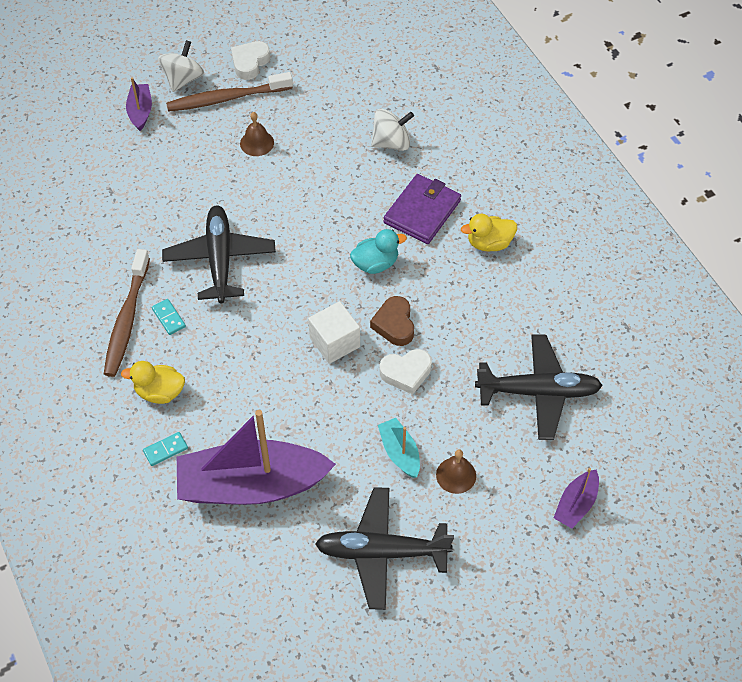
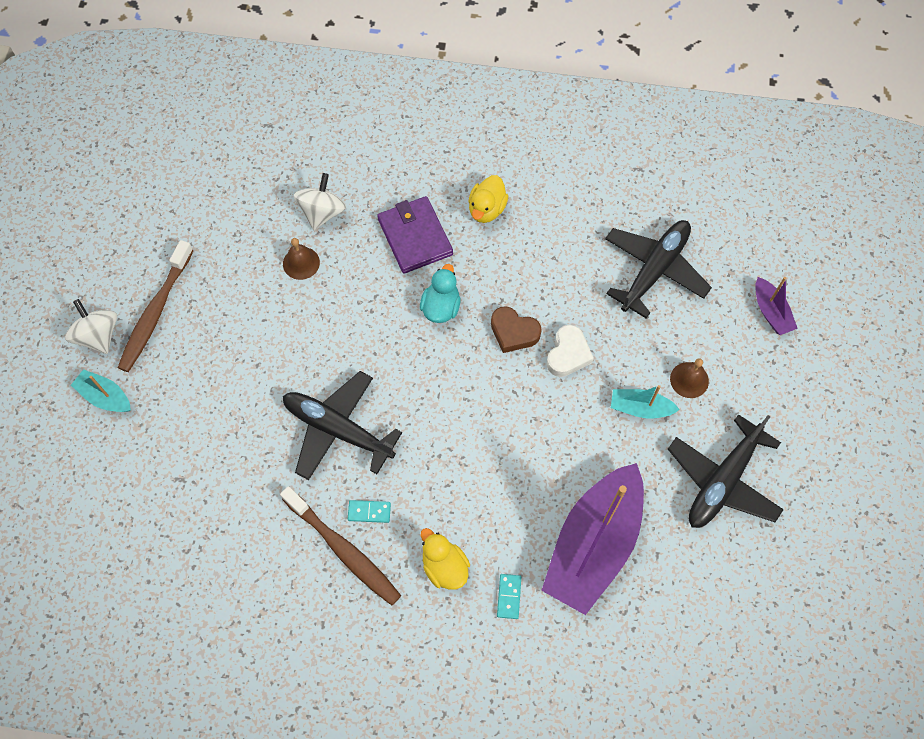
camera: 55 degrees left, 10 degrees up
(140, 111) = (105, 396): purple boat -> turquoise boat
(159, 392) = (444, 566): yellow duck -> yellow duck turned 105 degrees clockwise
(250, 63) = (130, 267): white heart -> none
(257, 143) = (230, 319): brown bell -> brown bell (301, 263)
(334, 342) = (497, 390): white cube -> none

